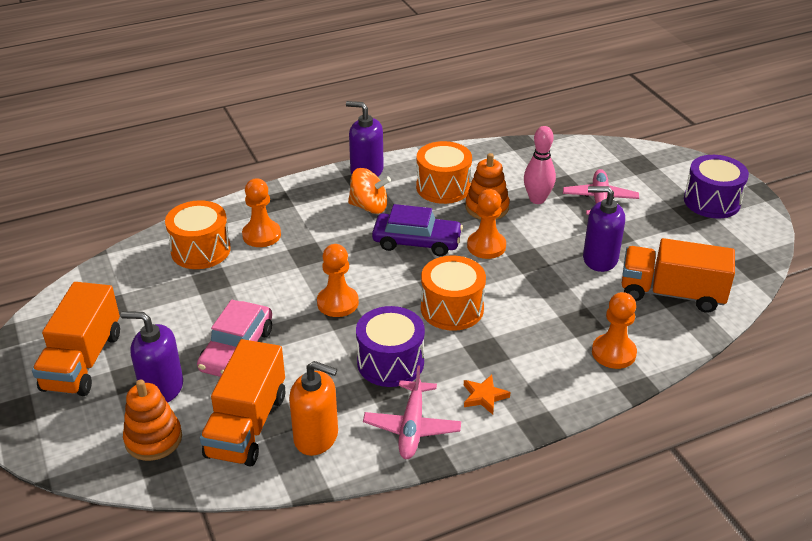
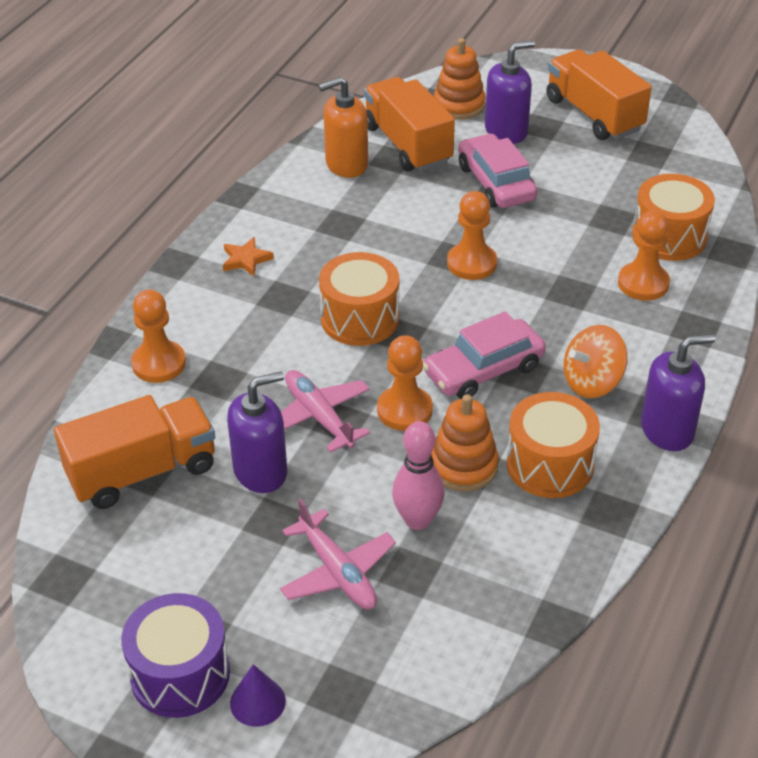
camera: 140 degrees right, 5 degrees up
(390, 362) = (357, 242): purple drum -> none
(412, 427) = (281, 207): pink plane -> pink plane (319, 417)
(417, 242) = (483, 370): purple car -> pink car
(681, 177) = (257, 702): none -> purple cone

